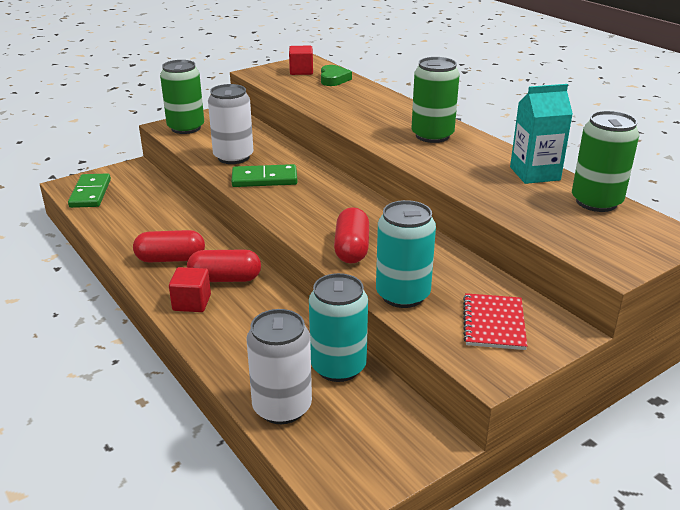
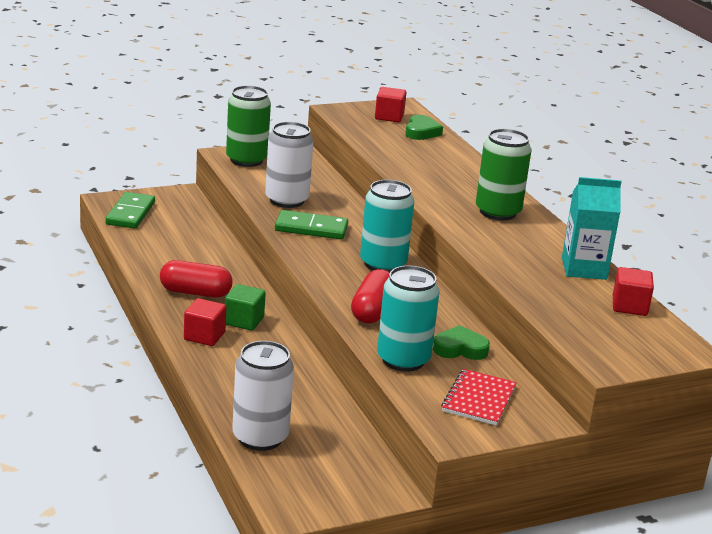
camera: 10 degrees right, 5 degrees down
(225, 279) = (244, 321): red capsule -> green cube
(338, 367) = (325, 416): turquoise can -> turquoise can (383, 264)
(449, 272) = (460, 349): none -> green heart
(596, 202) = (629, 306): green can -> red cube

